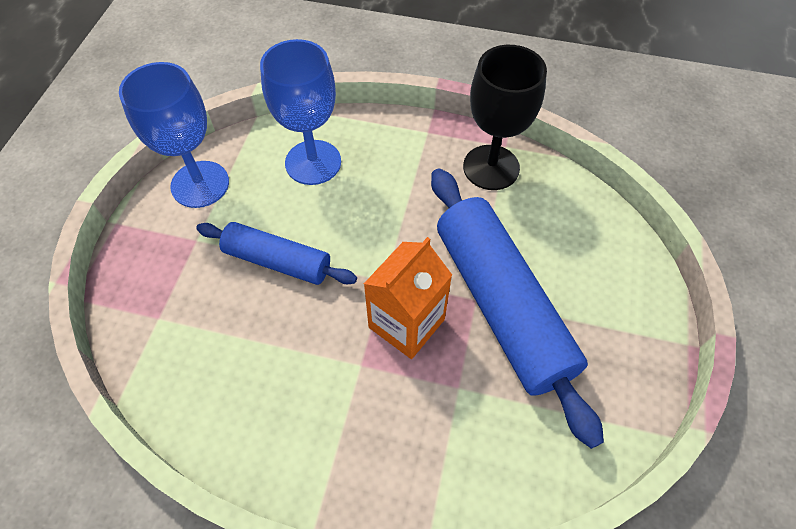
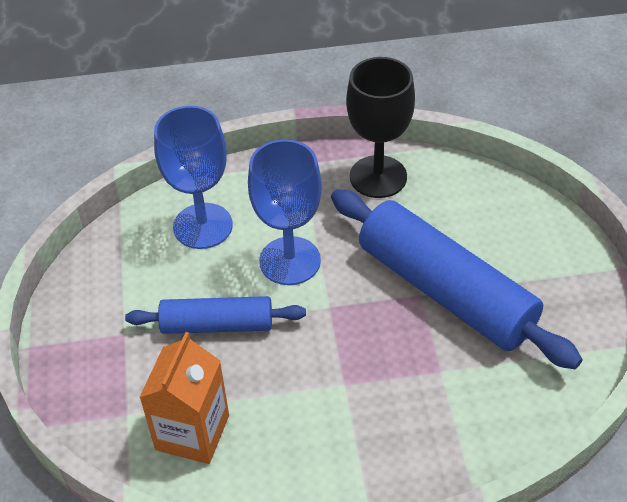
camera: 20 degrees left, 10 degrees down
(200, 184) = (97, 282): blue goblet -> blue goblet (290, 261)
(406, 323) = (368, 336): orange carton -> orange carton (192, 432)

